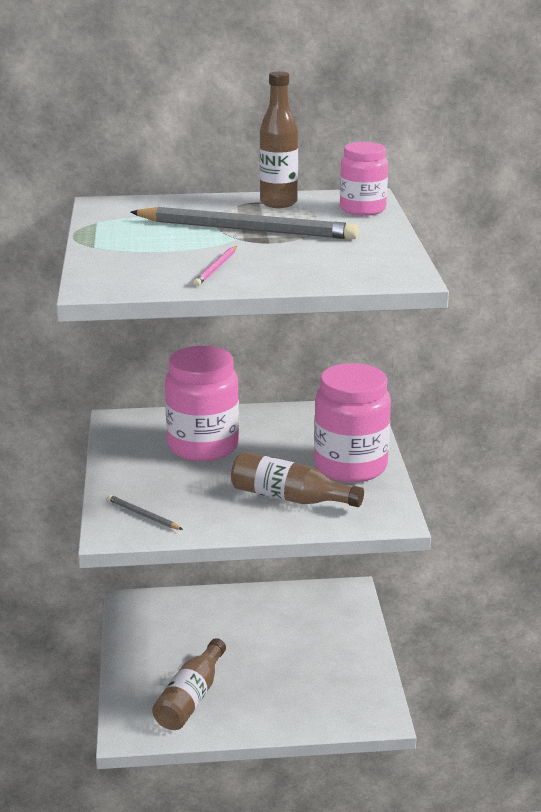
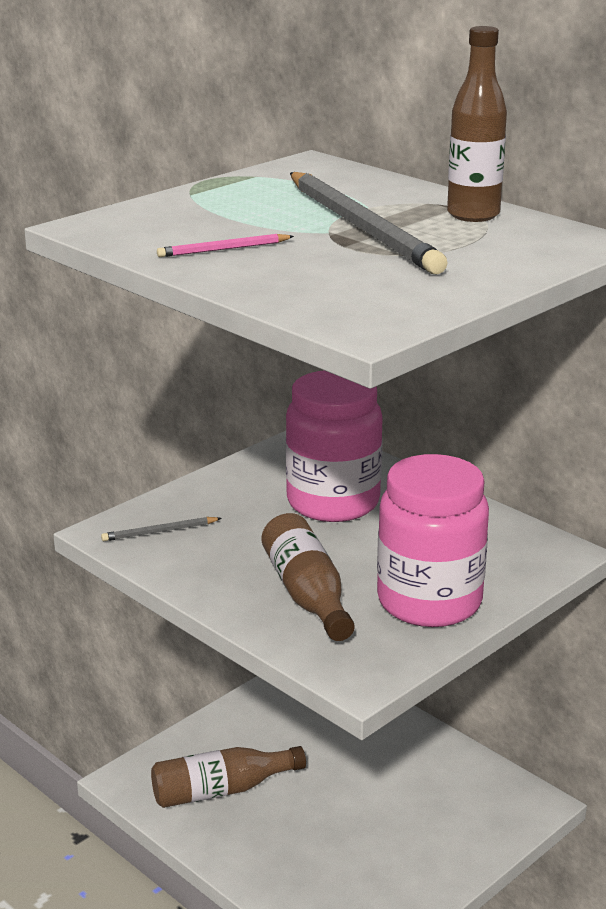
camera: 50 degrees right, 0 degrees up
(143, 515) = (159, 532): grey pencil -> grey pencil turned 105 degrees counterclockwise
(362, 209) = (543, 251): pink jar -> none

